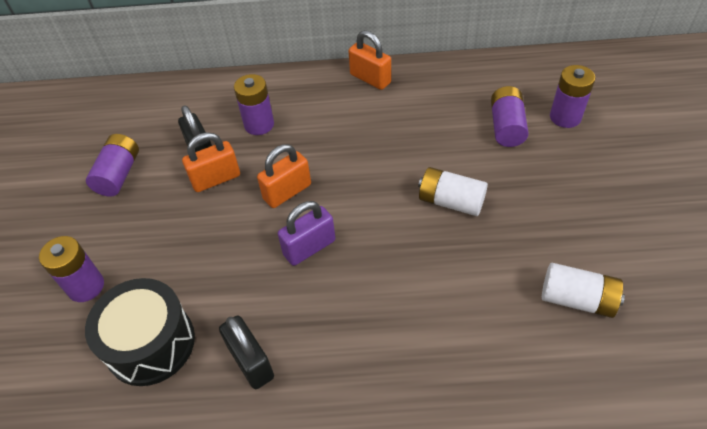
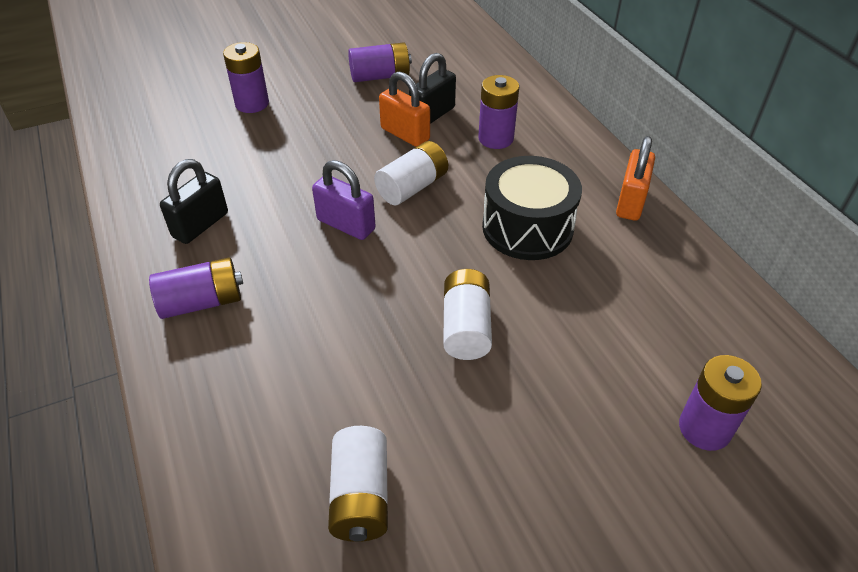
camera: 65 degrees right, 5 degrees down
(150, 343) = (205, 158): black drum -> black drum (527, 227)
(287, 192) = (412, 187): orange padlock -> white battery
(506, 127) = (635, 359): purple battery -> purple battery (202, 302)

